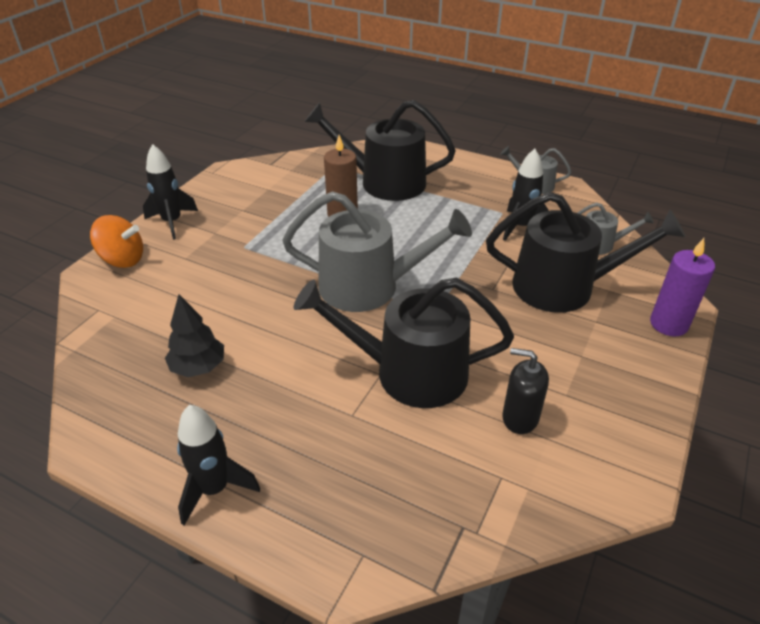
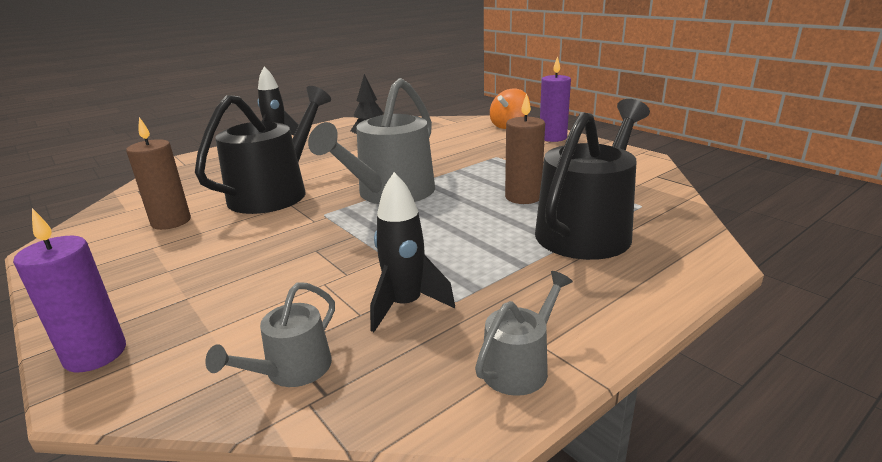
camera: 115 degrees right, 15 degrees down
(172, 222) = (552, 138): black rocket -> purple candle
(520, 417) = (171, 222): black soap dispenser -> brown candle
(563, 287) = (259, 296): black watering can -> none

